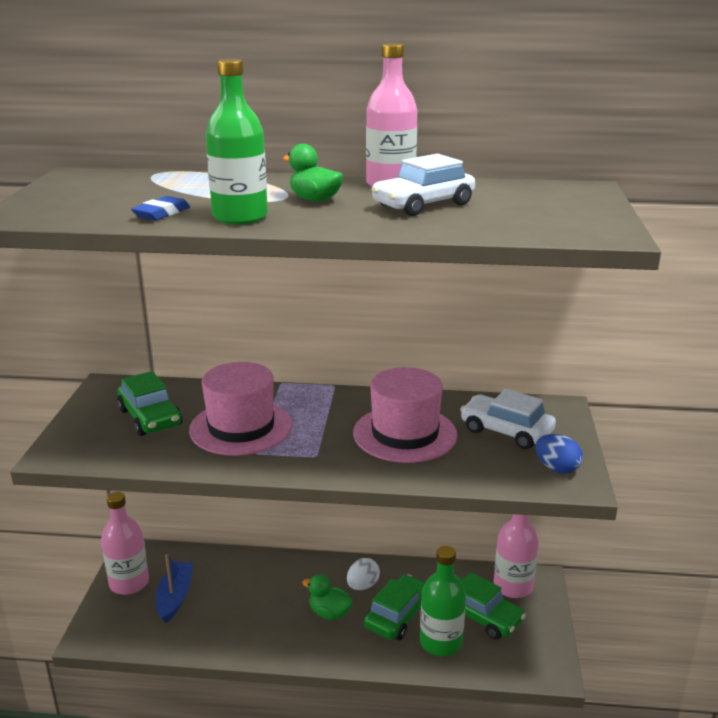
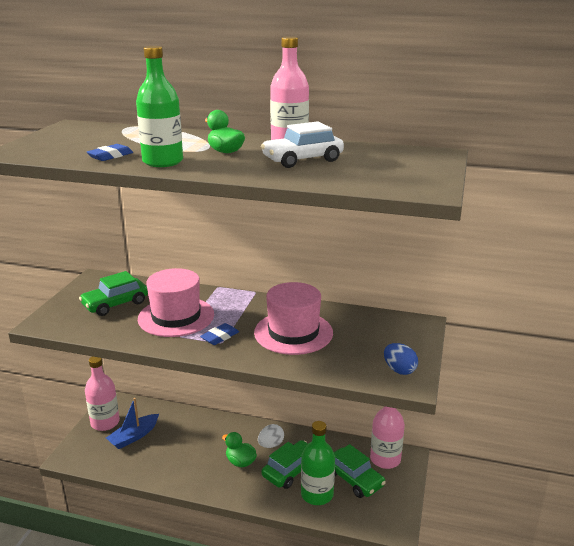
camera: 10 degrees right, 0 degrees up
(150, 418) = (115, 304): green car -> green car turned 75 degrees clockwise
(175, 597) = (134, 436): blue boat -> blue boat turned 150 degrees counterclockwise
(311, 448) = (220, 337): none -> blue eraser
(506, 431) = (371, 338): white car -> none

